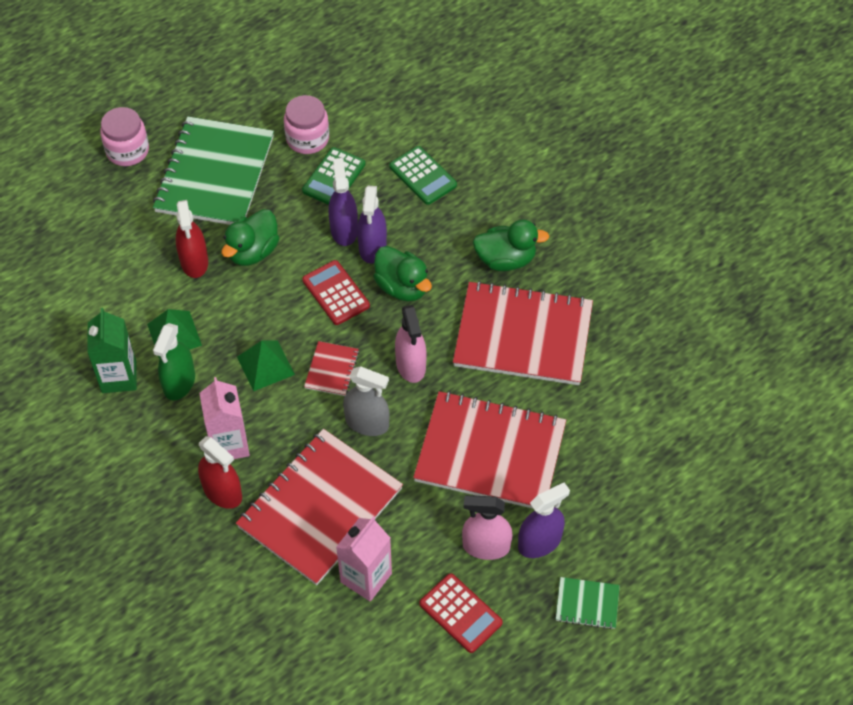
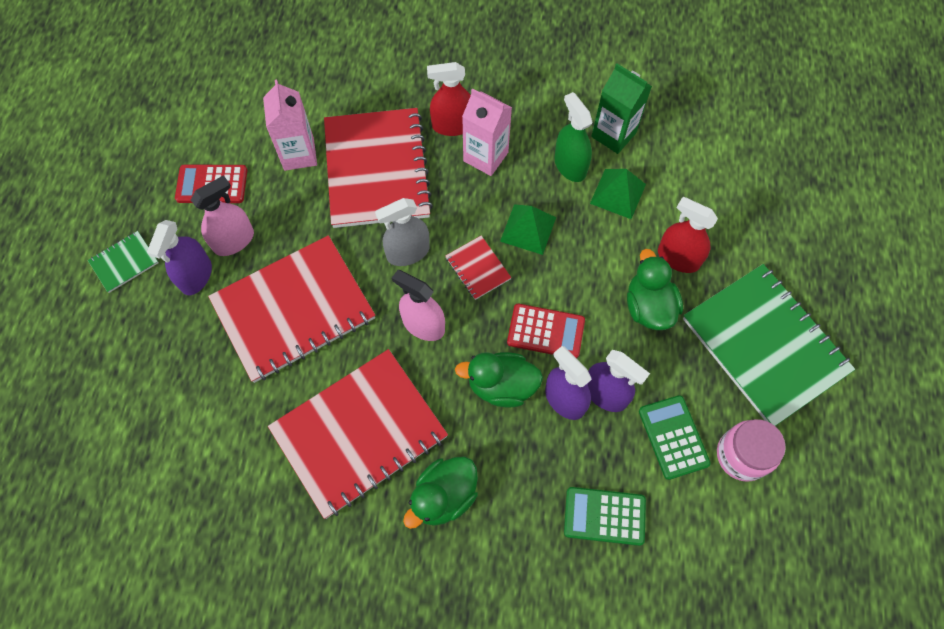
camera: 135 degrees right, 10 degrees up
(127, 151) = (853, 300): pink jar -> none

